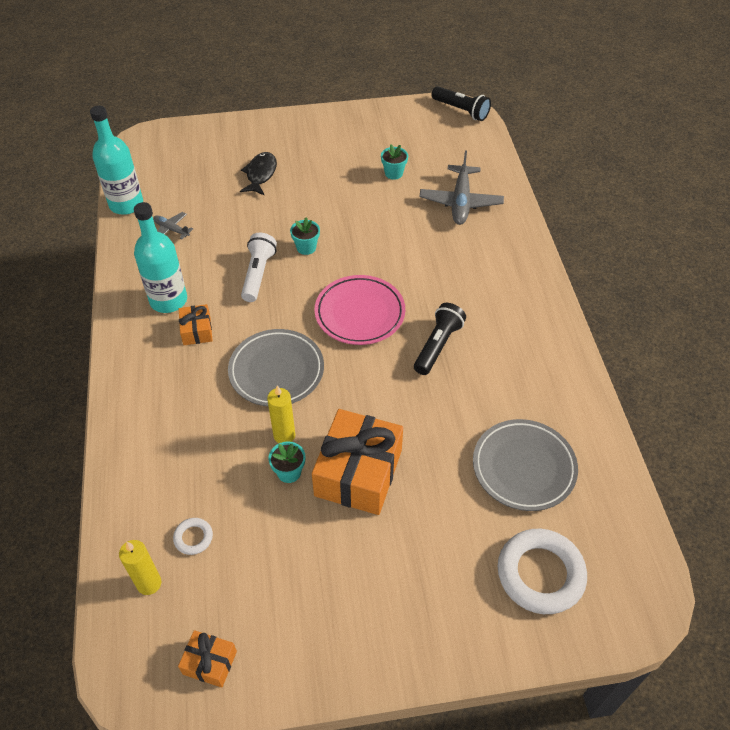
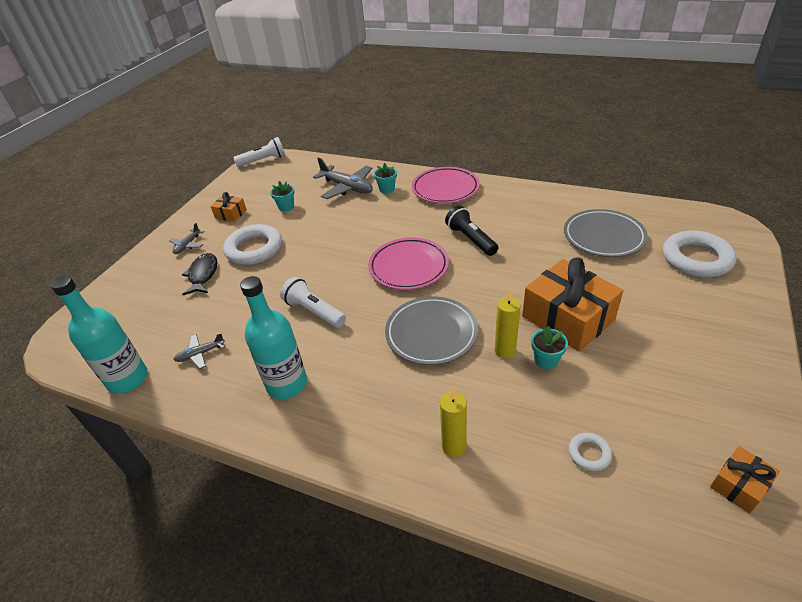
camera: 55 degrees left, 10 degrees down
(149, 583) = (632, 510): yellow candle -> yellow candle (454, 446)
(197, 331) = (343, 374): orange gift -> orange gift (231, 214)
(260, 174) = (203, 275): black fish -> black fish turned 45 degrees clockwise
(292, 140) = (187, 245): none -> grey plane
(306, 247) = (313, 274): turquoise flower pot -> turquoise flower pot (387, 189)
(315, 187) = (254, 249): none -> white ring
(461, 110) = (263, 160): black flashlight -> white flashlight
(519, 285) = (445, 189): none -> pink plate

